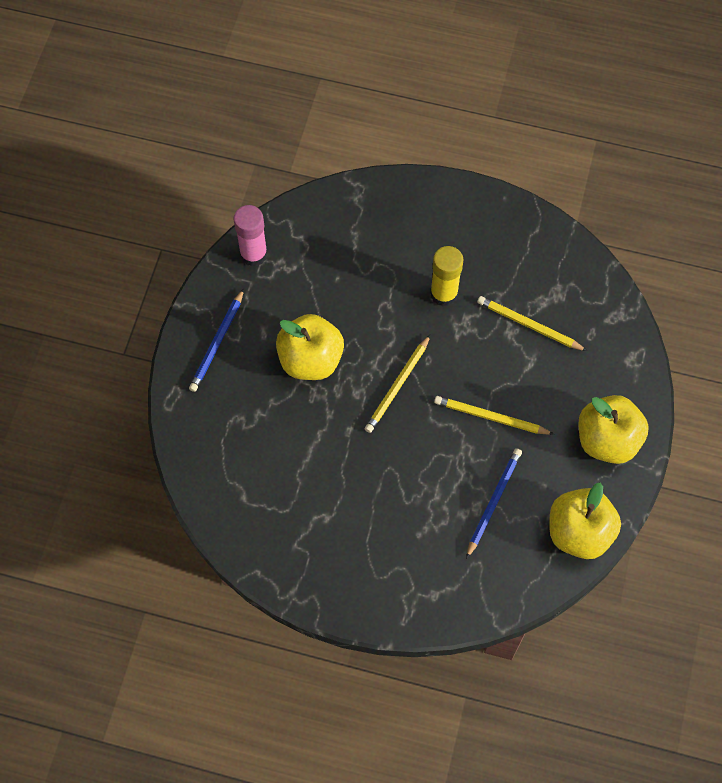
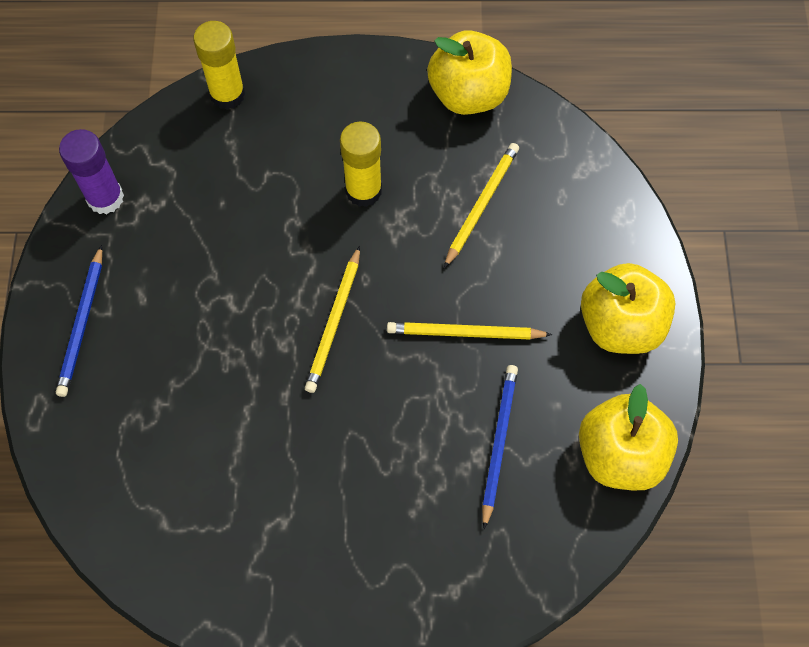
camera: 15 degrees left, 0 degrees up
(253, 254) = (105, 198): pink glue stick -> purple glue stick
(310, 360) = (212, 316): yellow apple -> yellow apple (468, 94)
(361, 196) = (227, 94): none -> yellow glue stick
(529, 325) = (481, 204): yellow pencil -> yellow pencil turned 105 degrees clockwise

